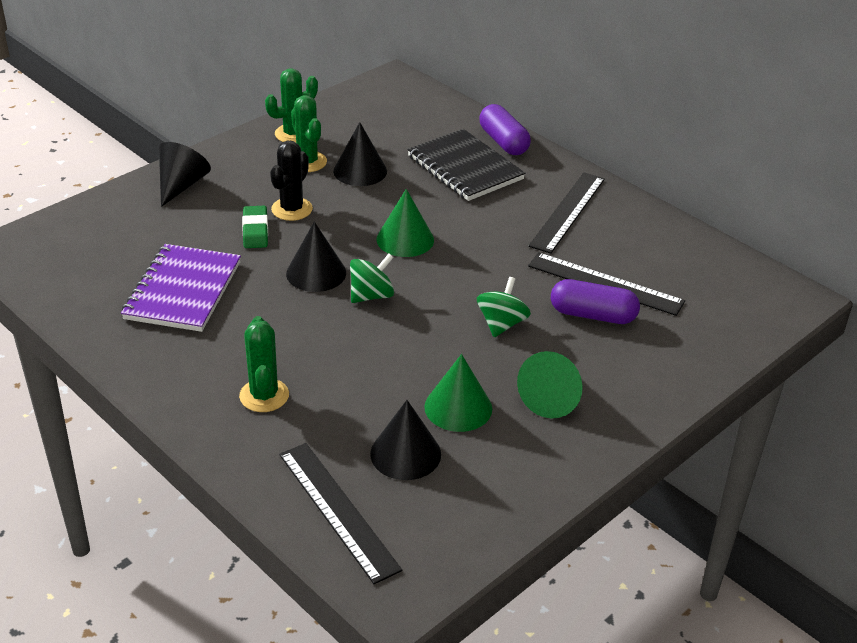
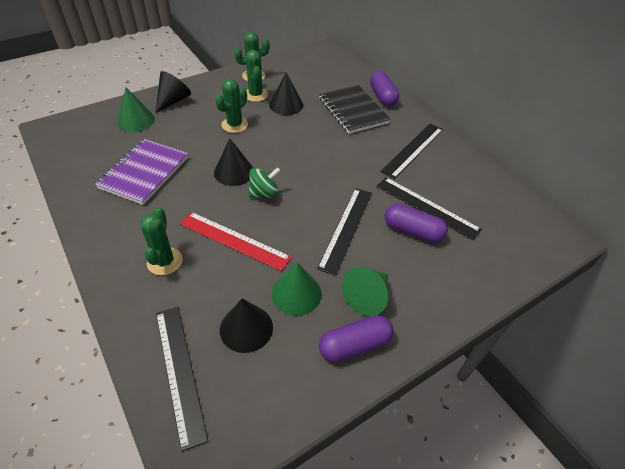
camera: 10 degrees right, 10 degrees up
(255, 231) = (206, 136): green eraser -> none
(292, 209) = (234, 125): black cactus -> green cactus
(350, 358) = (234, 240): none -> red ruler
(405, 239) = (299, 155): green cone -> green cone (136, 120)
(501, 324) = (346, 228): green spinning top -> black ruler
(551, 452) = (354, 345): none -> purple capsule

